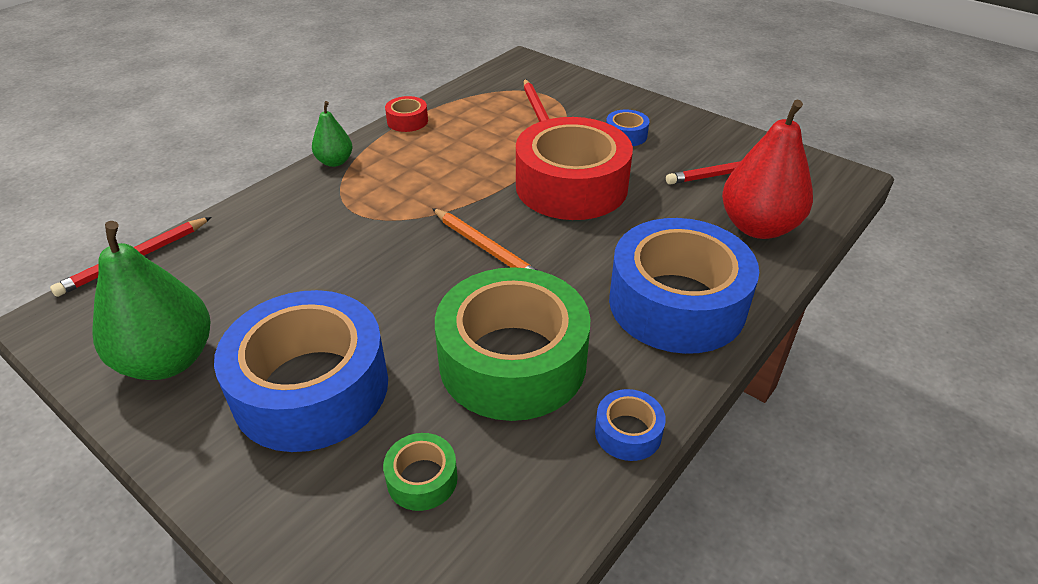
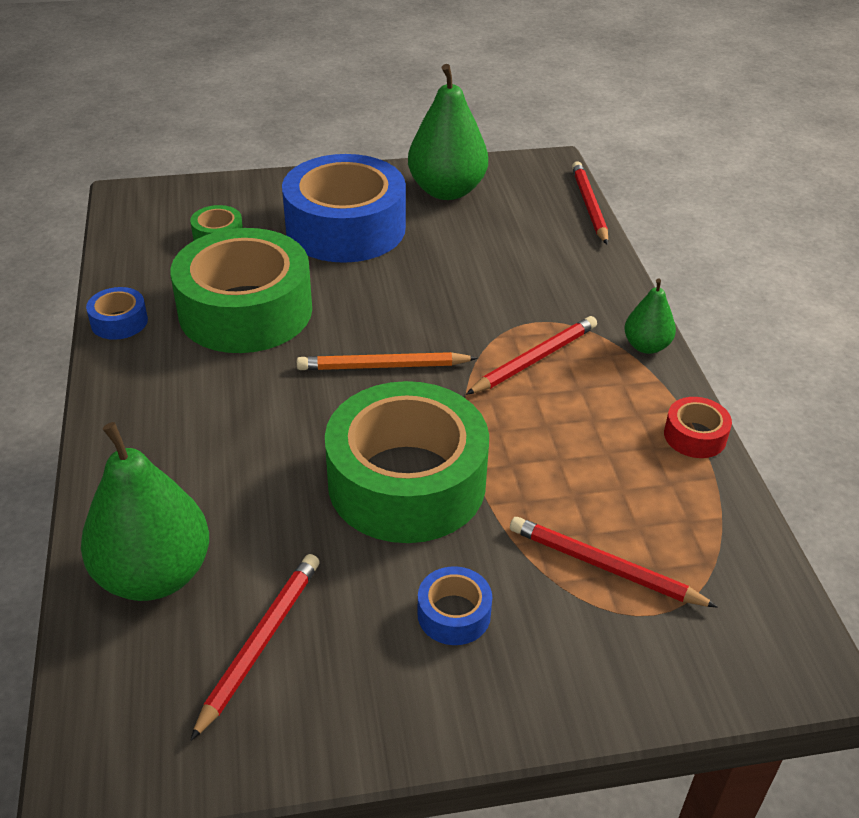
camera: 130 degrees right, 0 degrees up
(399, 194) = (535, 359): none -> red pencil
(571, 186) = (407, 482): red tape -> green tape
(677, 303) = (166, 428): blue tape -> none
(758, 227) = (154, 575): red pear -> green pear

